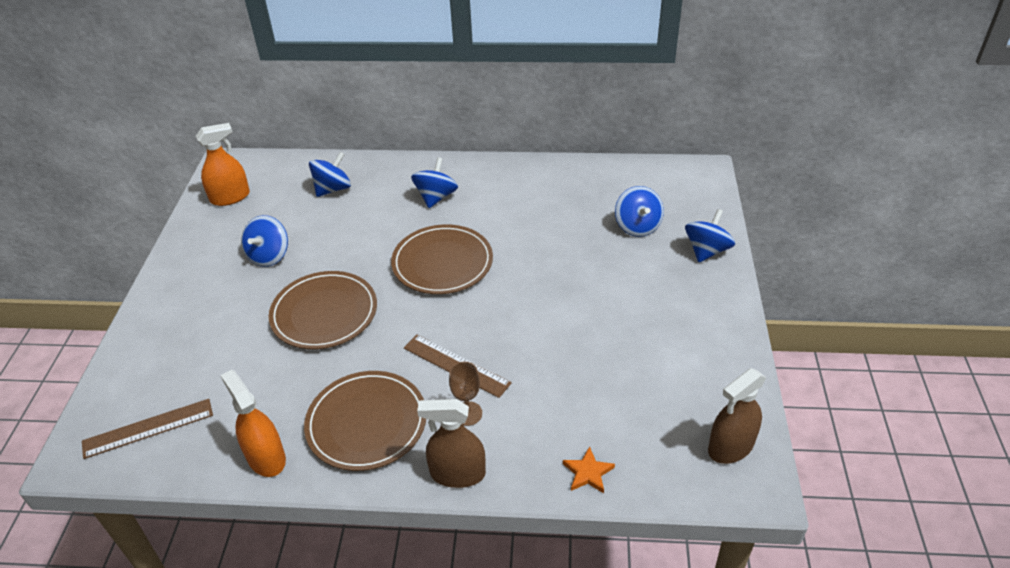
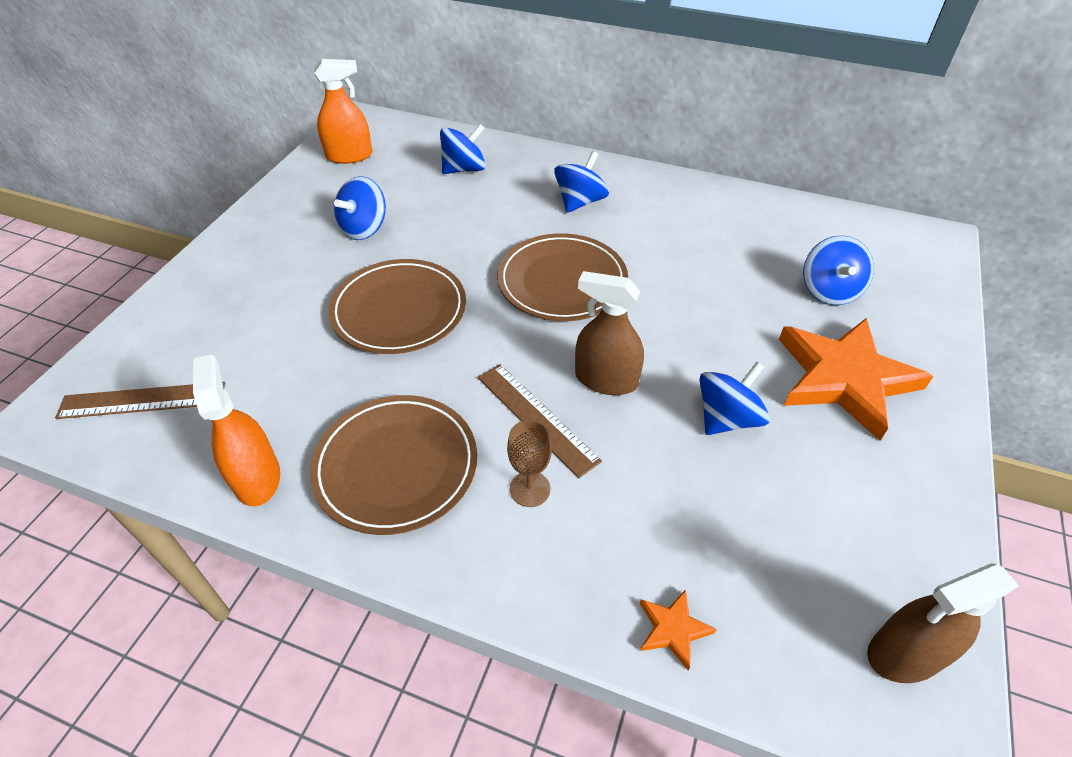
camera: 15 degrees right, 5 degrees up
(457, 473) = (488, 574): brown spray bottle -> brown spray bottle (606, 380)
(661, 287) = (844, 379): none -> orange star
(706, 251) = (921, 344): blue spinning top -> blue spinning top (727, 418)

